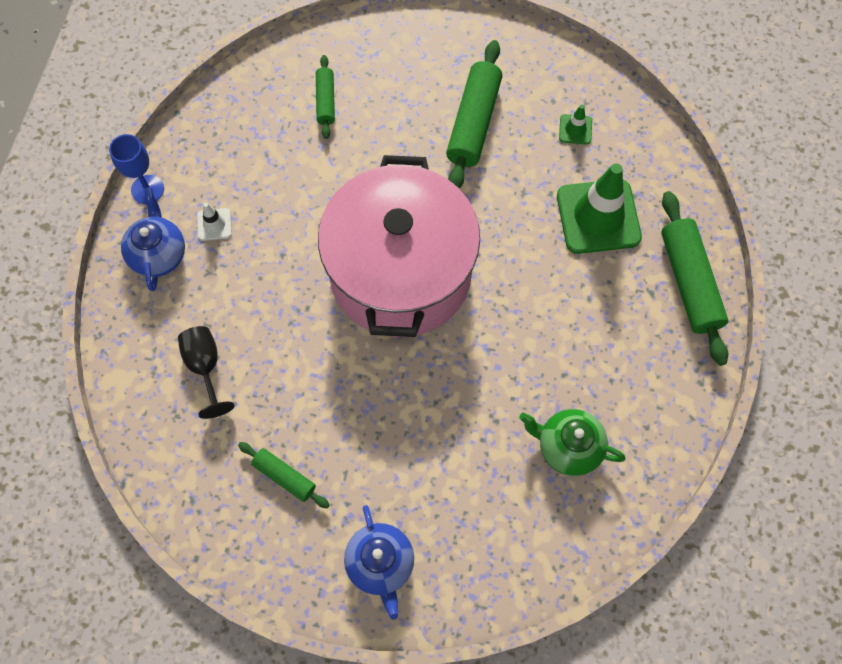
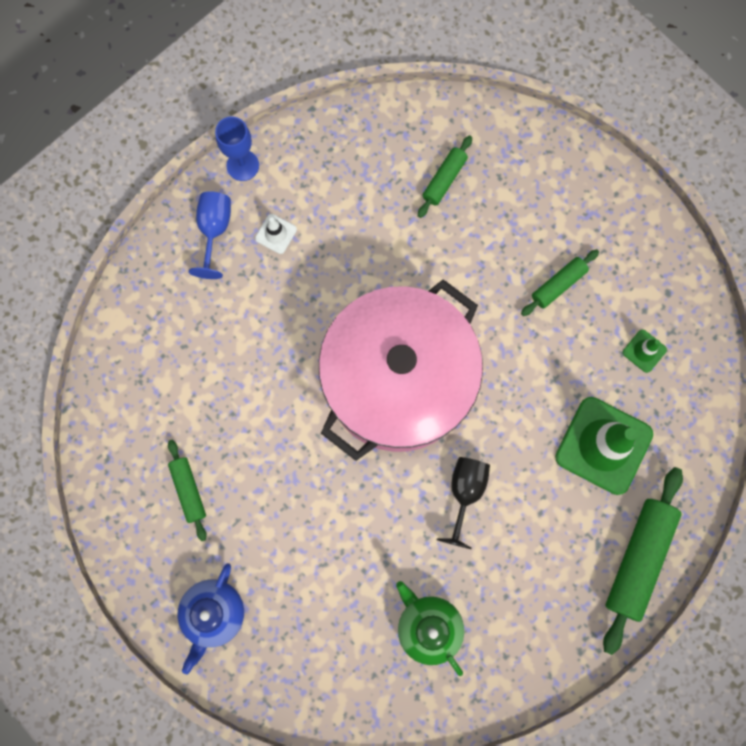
camera: 35 degrees right, 10 degrees up
(159, 254) = (214, 231): blue teapot -> blue goblet
(205, 367) = (188, 355): black goblet -> black goblet (465, 493)
(473, 123) = (558, 285): green rolling pin -> green rolling pin, size x0.55

